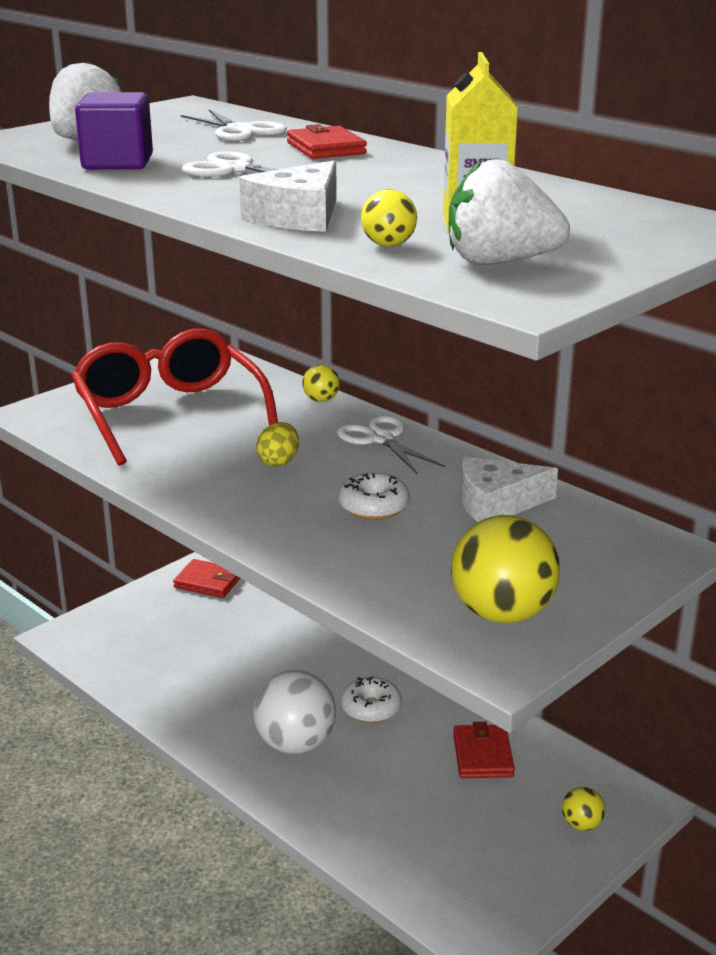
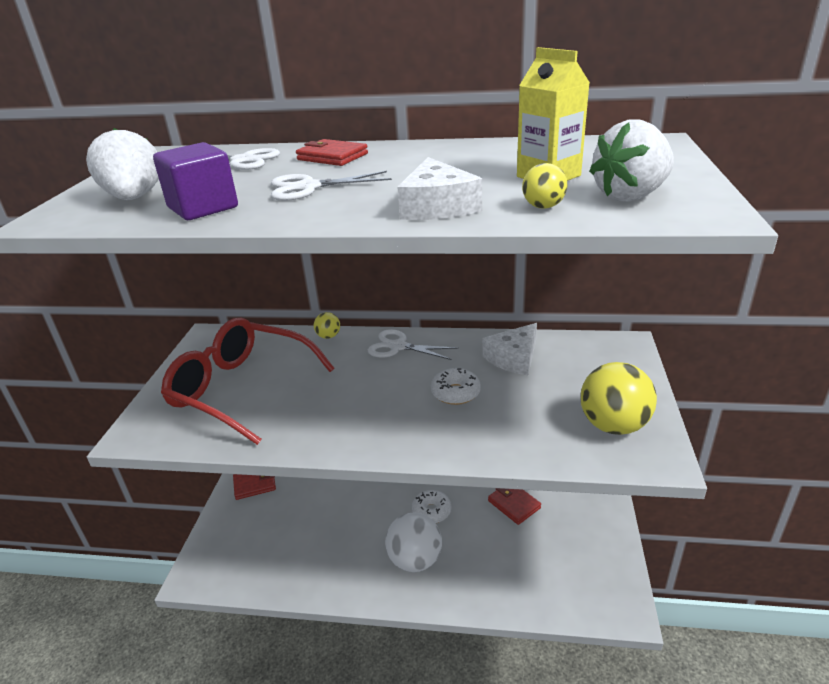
camera: 35 degrees left, 5 degrees up
(279, 462) = (360, 390): yellow egg -> none
(581, 824) = (596, 514): yellow ball -> none

